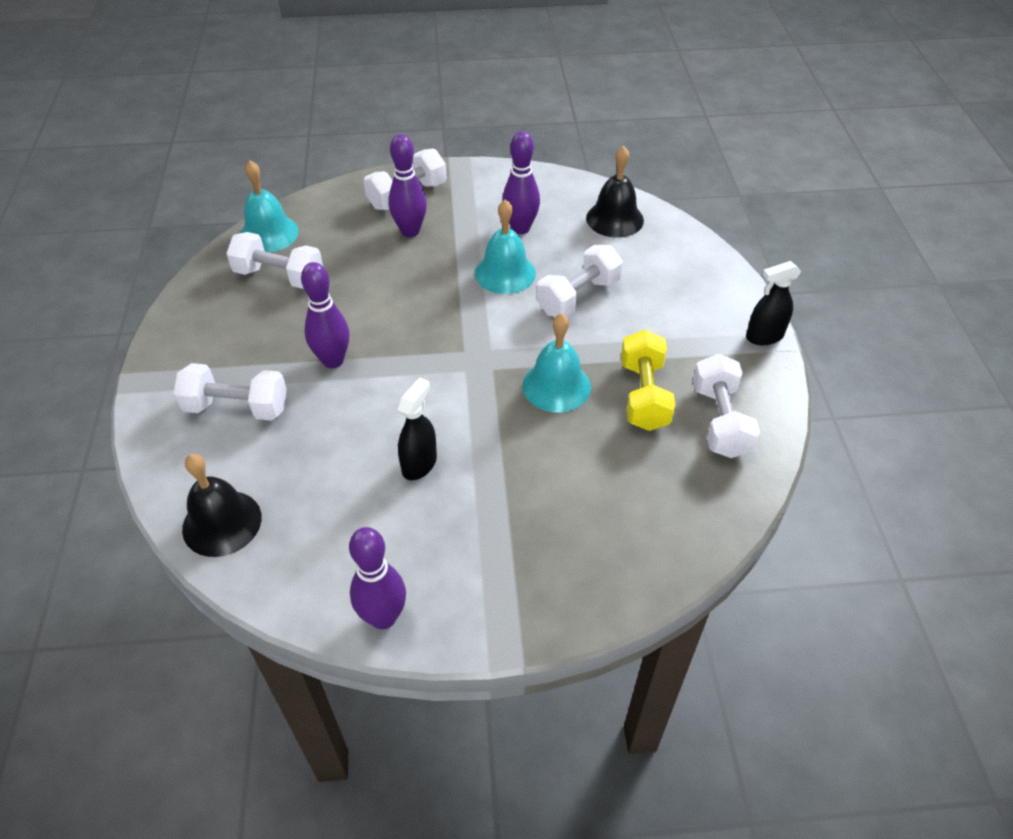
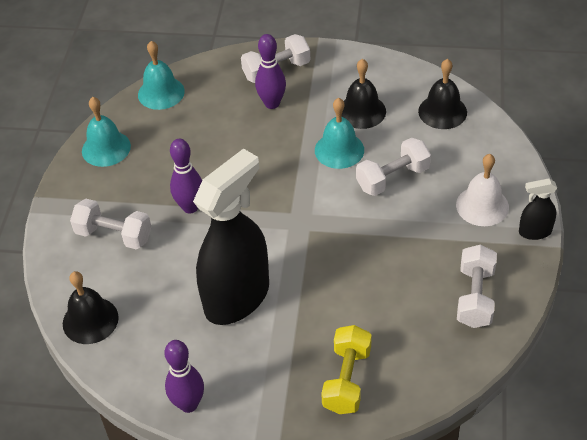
camera: 15 degrees right, 0 degrees up
(279, 276) = (163, 131): white dumbbell -> none
(419, 464) = (237, 297): black spray bottle -> black spray bottle, size x2.29
(520, 228) = (362, 111): purple bowling pin -> black bell
(556, 386) = (355, 251): turquoise bell -> turquoise bell (106, 148)
(644, 395) = (421, 268): yellow dumbbell -> yellow dumbbell (347, 380)
(693, 315) = (482, 206): none -> white bell

